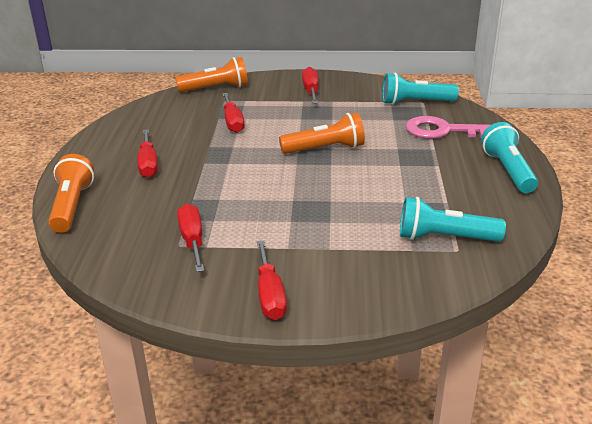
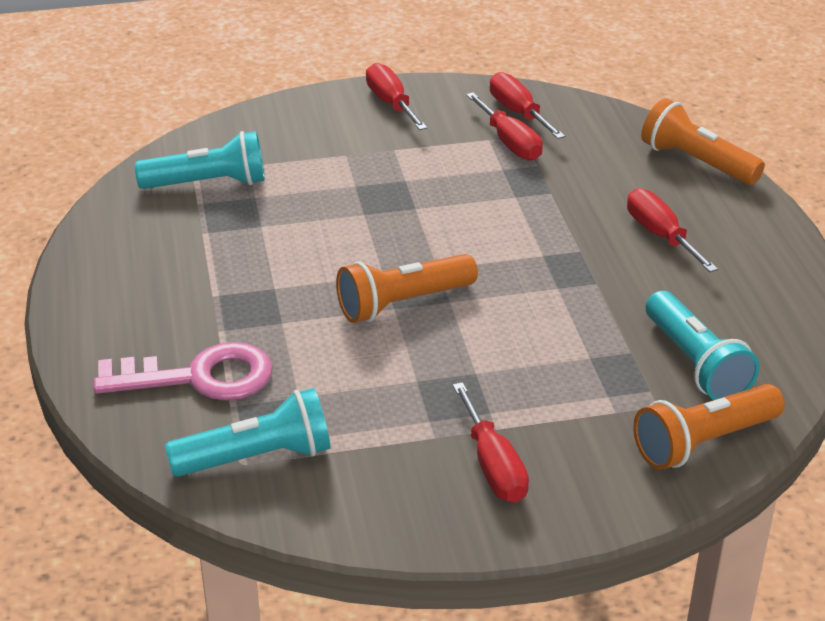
camera: 165 degrees right, 5 degrees up
(72, 206) = (696, 162): orange flashlight -> orange flashlight turned 150 degrees clockwise
(233, 122) = (596, 343): red screwdriver -> red screwdriver (518, 113)
(508, 170) = (103, 299): turquoise flashlight -> turquoise flashlight (695, 364)

